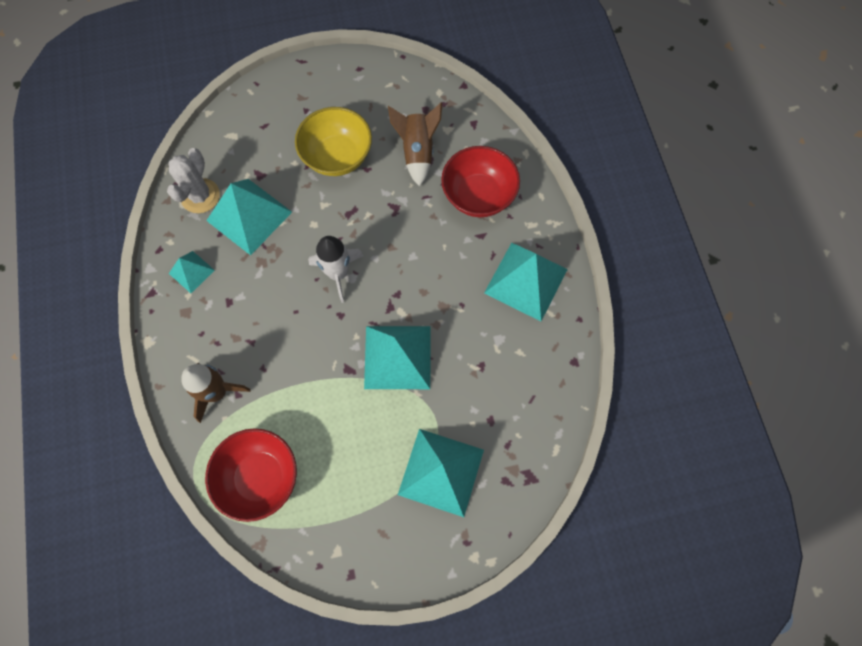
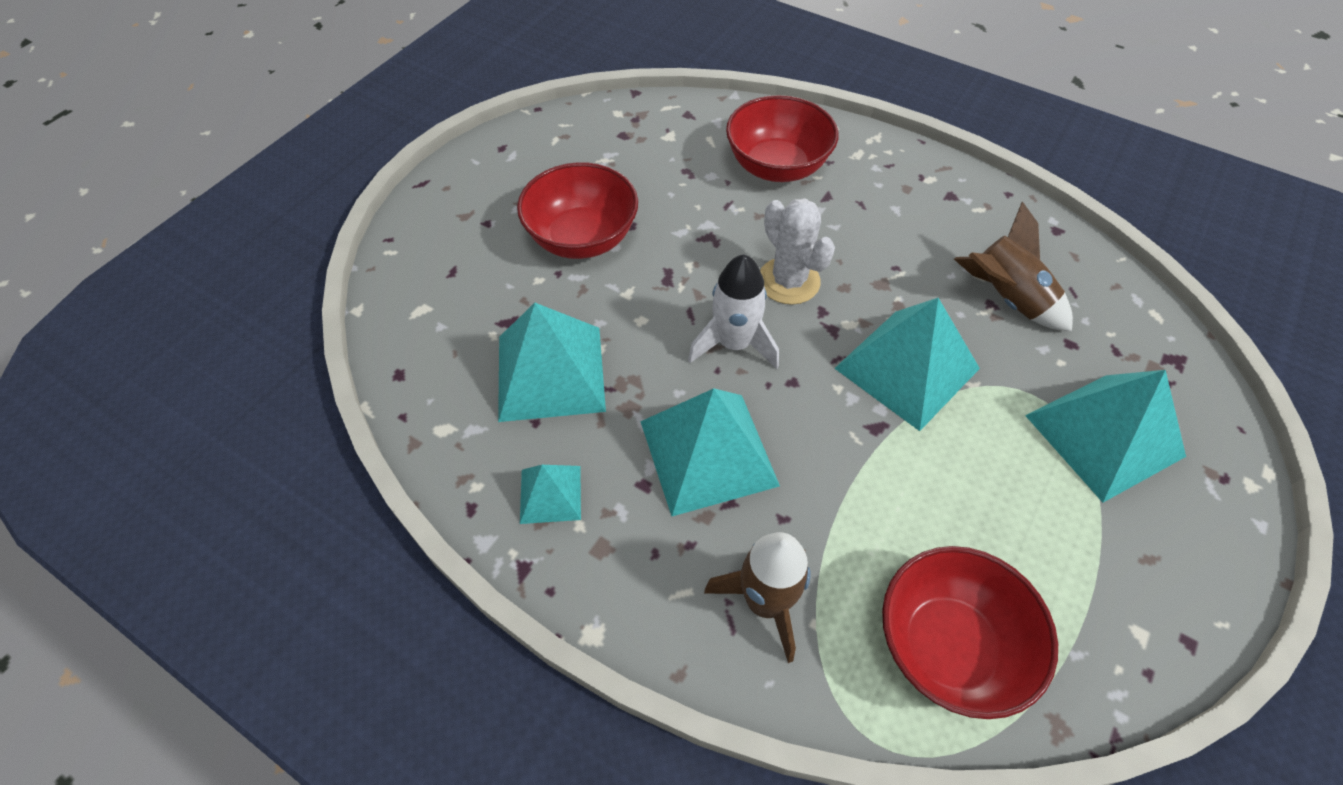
camera: 45 degrees left, 15 degrees down
(200, 196) = (456, 402): white cactus -> white cactus (789, 281)
(337, 156) = (582, 238): yellow bowl -> red bowl
(417, 152) = (665, 174): brown rocket -> brown rocket (1006, 299)
(525, 281) = (921, 201): turquoise pyramid -> turquoise pyramid (708, 453)

